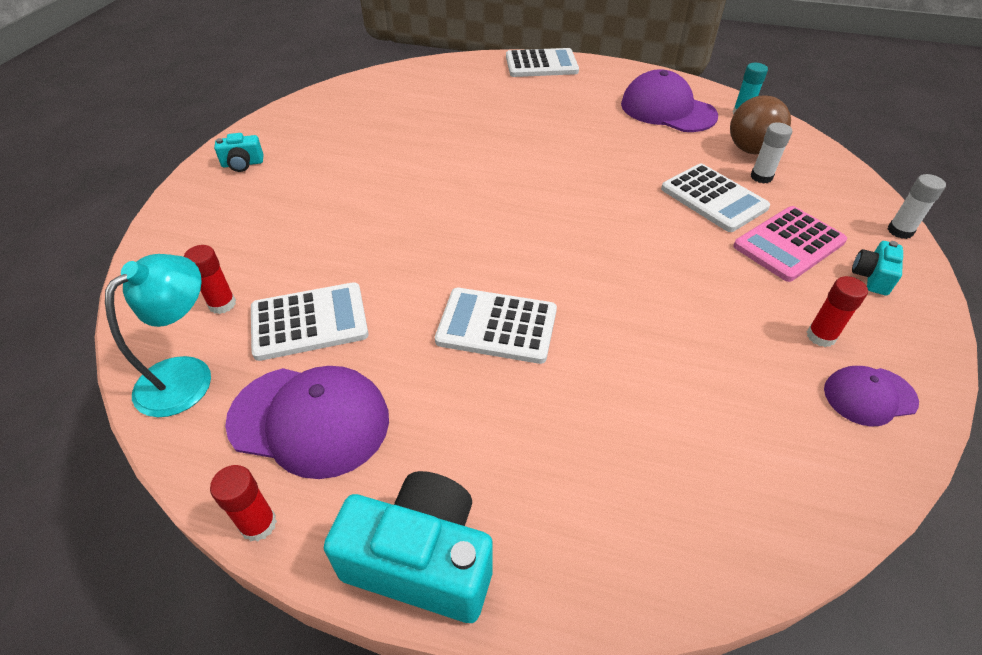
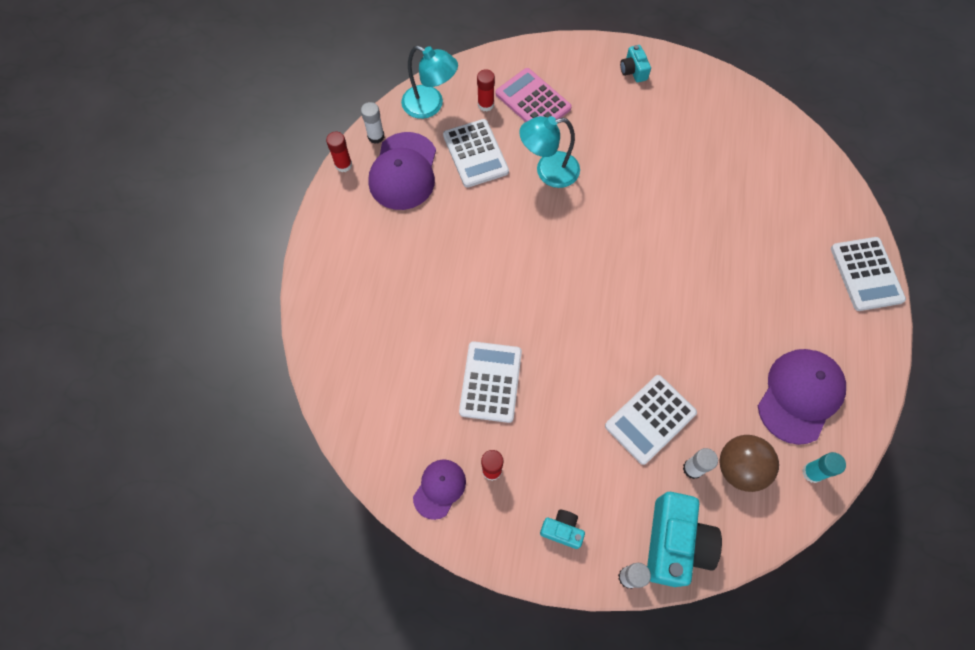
camera: 85 degrees right, 20 degrees up
(214, 463) = (376, 136): none -> white glue stick
(367, 248) = (548, 171): none -> turquoise lamp
(421, 560) = (326, 237): turquoise camera -> turquoise camera (675, 543)
(497, 326) = (482, 258): white calculator -> white calculator (490, 382)
(788, 244) = (595, 471): pink calculator -> pink calculator (533, 101)
(869, 396) = (439, 488): purple cap -> purple cap turned 45 degrees clockwise

